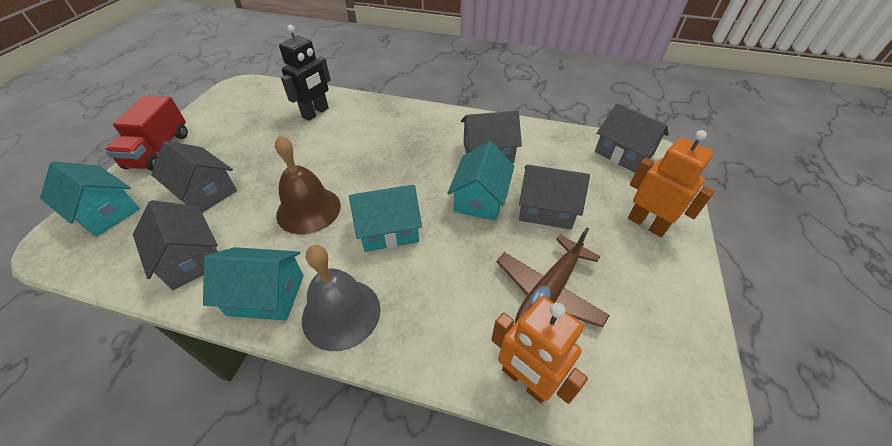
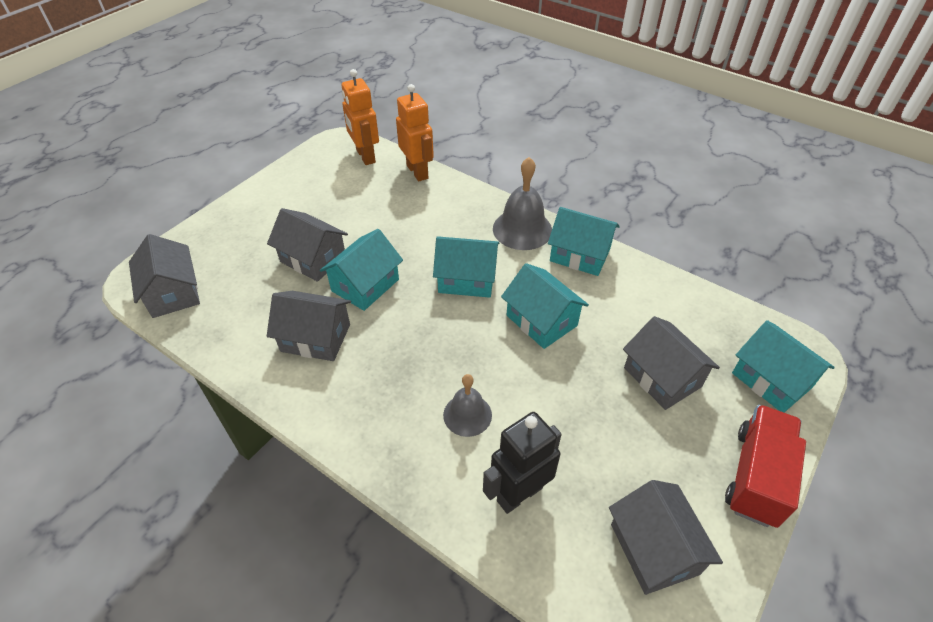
camera: 160 degrees left, 0 degrees up
(191, 258) = (653, 300): grey house -> grey house (654, 549)
(308, 210) = (541, 320): brown bell -> turquoise house
(356, 137) = (467, 415): none -> grey bell
(548, 292) = (367, 204): brown plane -> none
(646, 224) = (243, 225): orange robot -> orange robot (365, 156)

